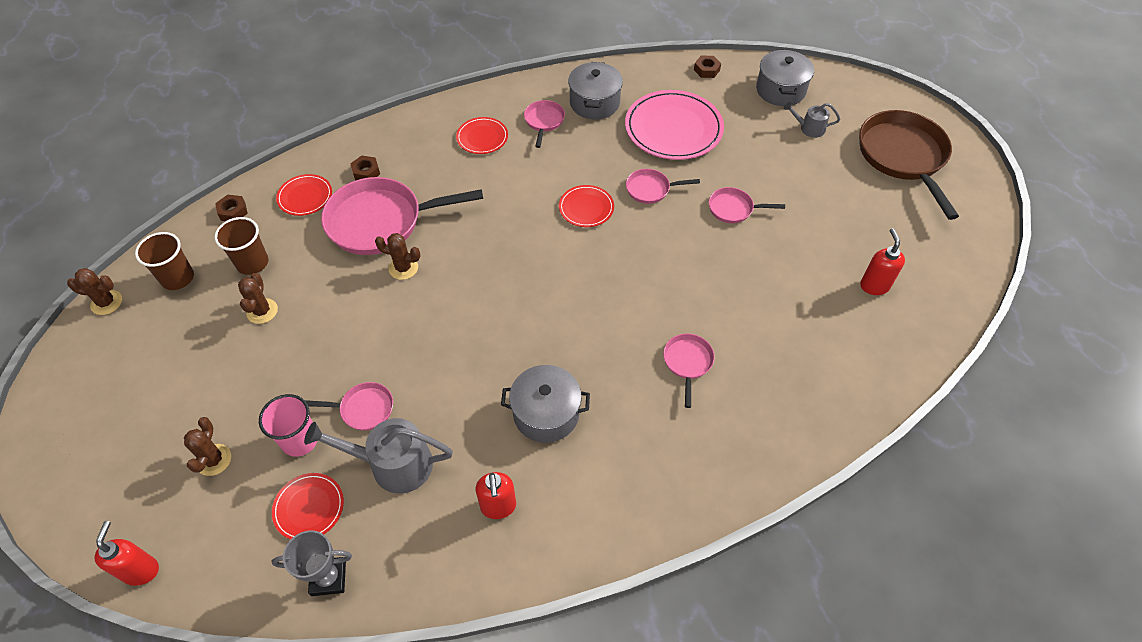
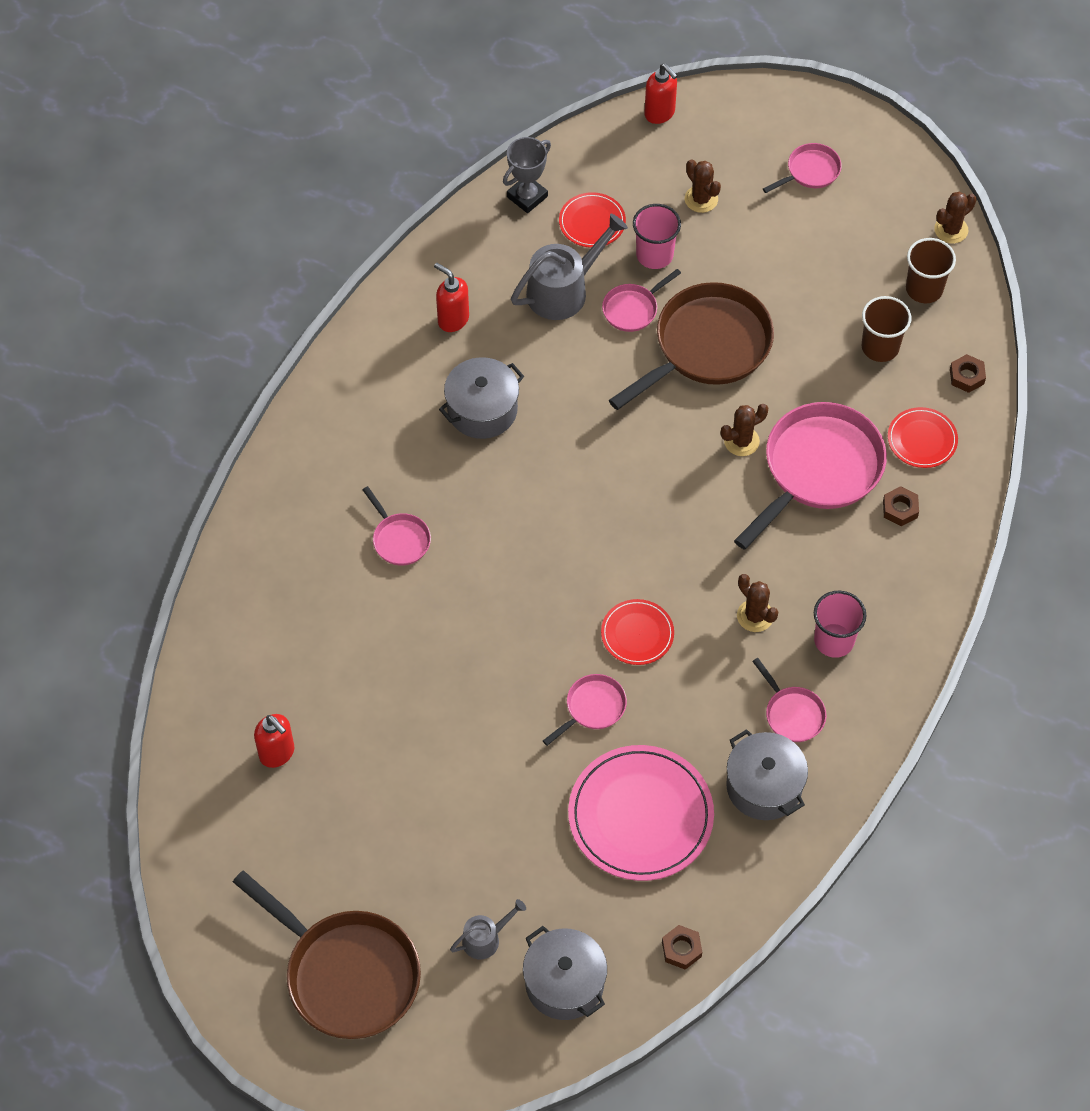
camera: 140 degrees right, 5 degrees up
(262, 311) = (813, 317): brown cactus -> brown cactus (755, 616)
(349, 343) = (707, 346): none -> brown pan
(482, 137) = (834, 640): red plate -> pink cup
(733, 209) = (485, 747): pink pan -> pink pan (810, 171)

